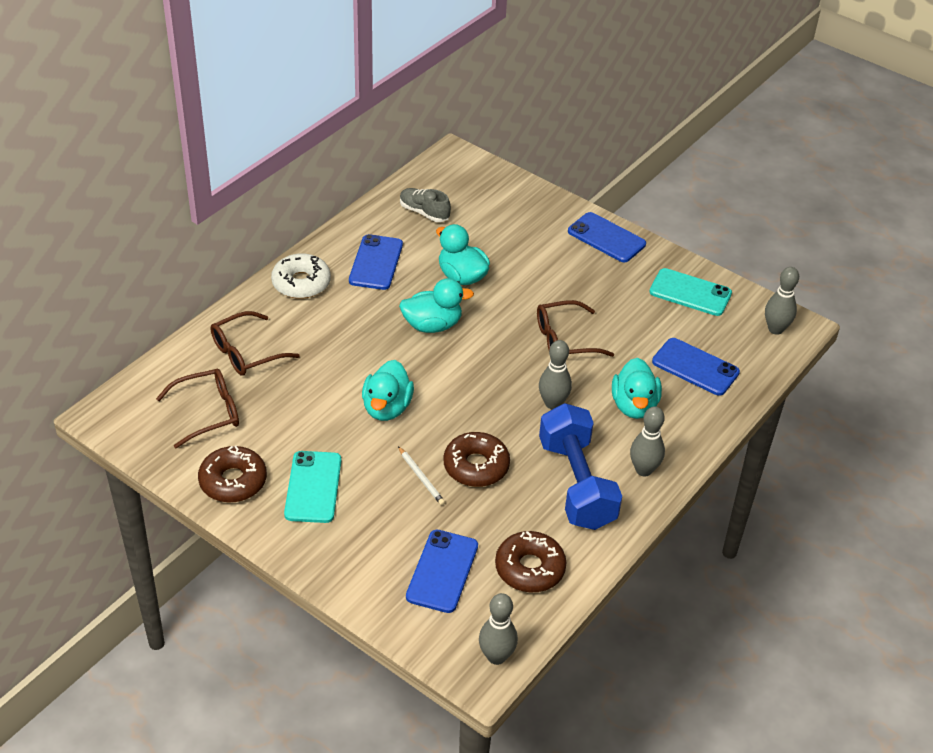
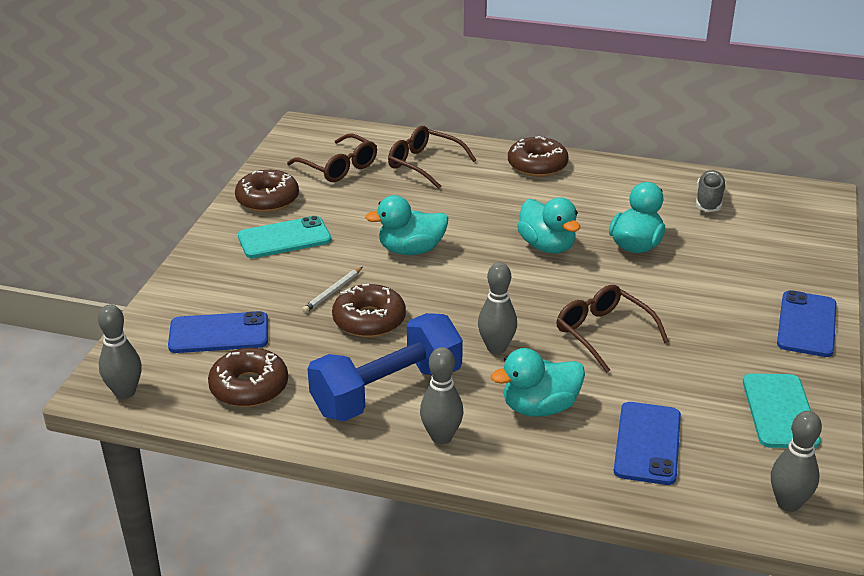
camera: 70 degrees right, 10 degrees down
(301, 283) = (537, 165): white donut -> brown donut
(376, 262) = (605, 194): blue phone -> none

